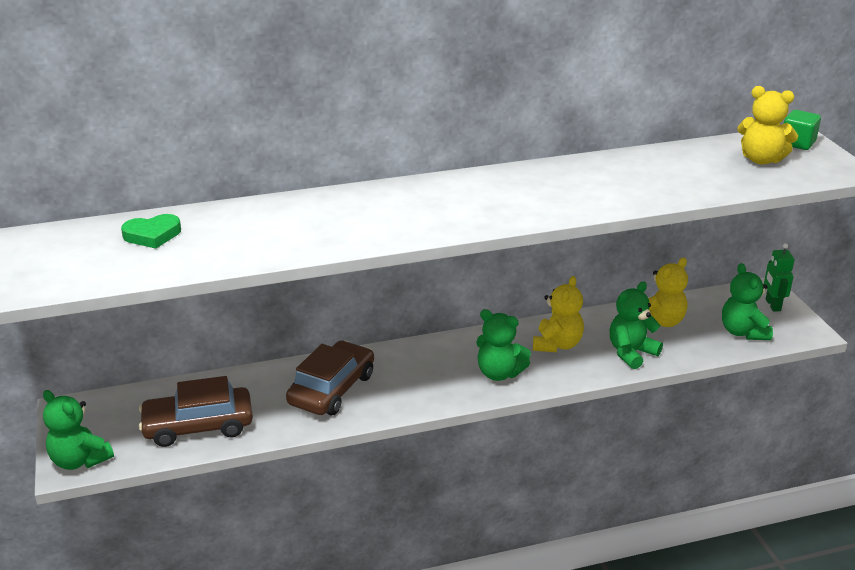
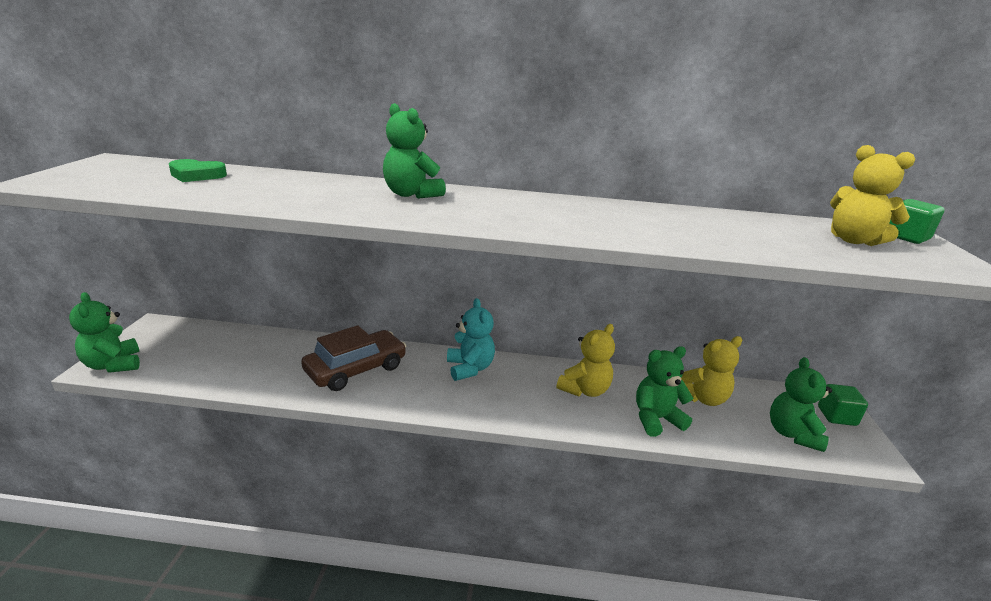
camera: 20 degrees right, 5 degrees down
(198, 426) = (225, 366): brown car -> none
(439, 355) = (469, 368): none -> turquoise teddy bear
(499, 373) = (511, 399): green teddy bear -> green teddy bear (411, 194)
(772, 305) = (836, 416): green robot -> green cube

